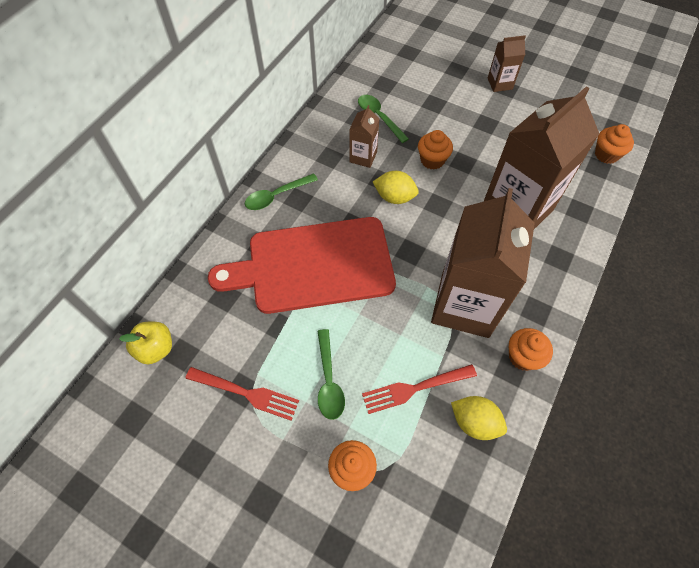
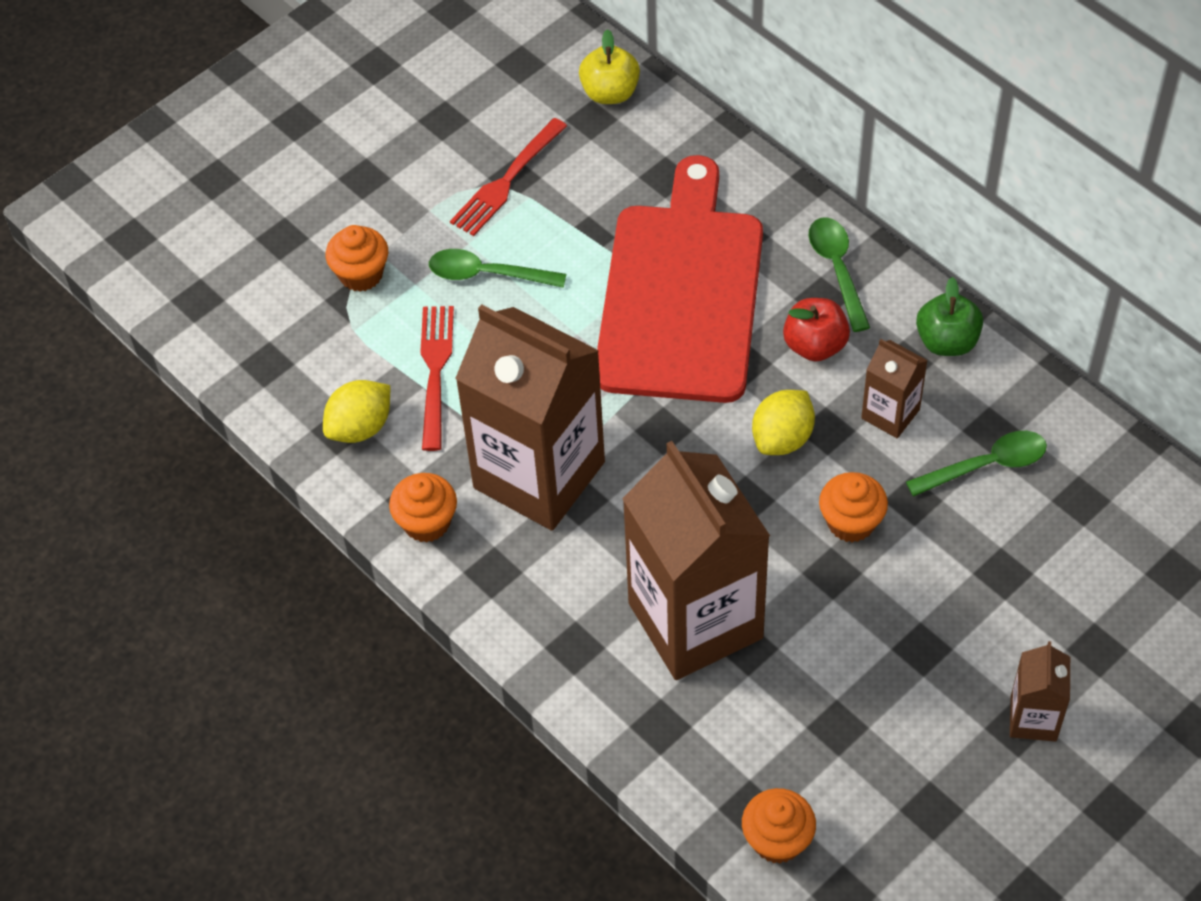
camera: 110 degrees right, 5 degrees down
(311, 143) = (947, 341): none -> green apple
(330, 195) = (815, 345): none -> red apple

